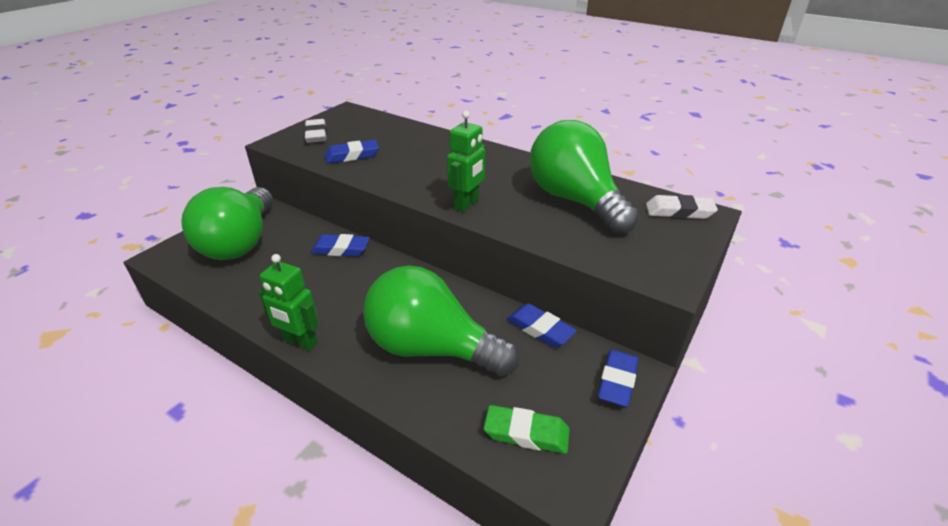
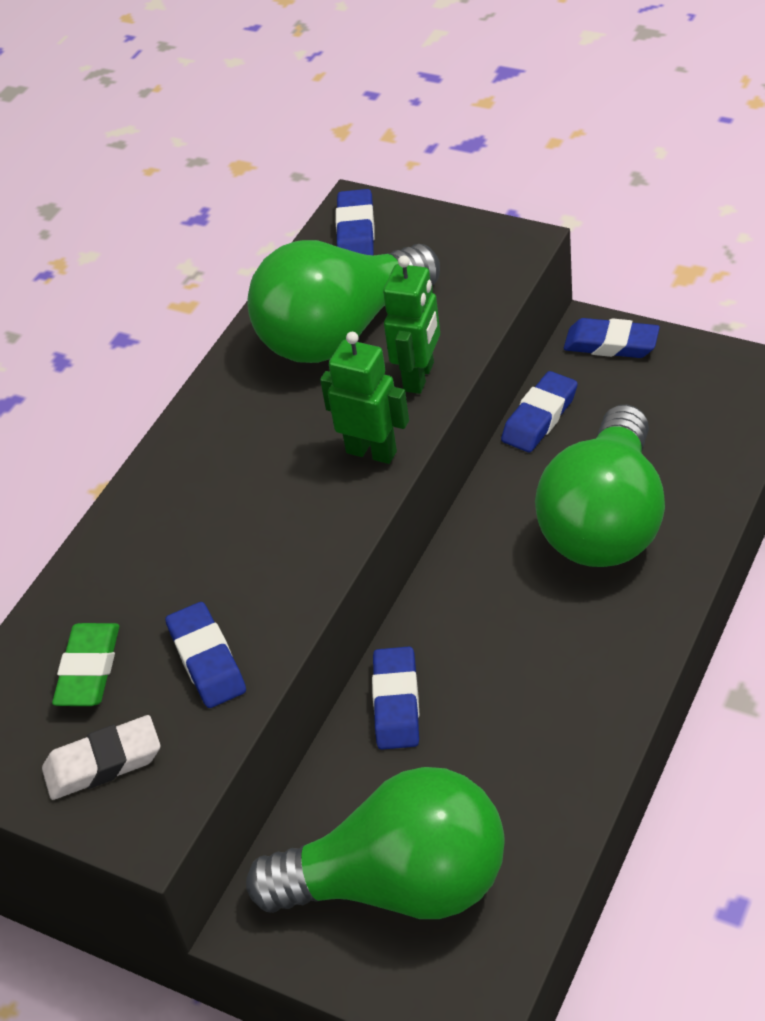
camera: 90 degrees left, 10 degrees up
(300, 342) = (637, 675): green robot -> green robot (419, 377)
(526, 433) = (711, 412): green eraser -> green eraser (89, 670)
(679, 212) = (356, 231): white eraser -> blue eraser

